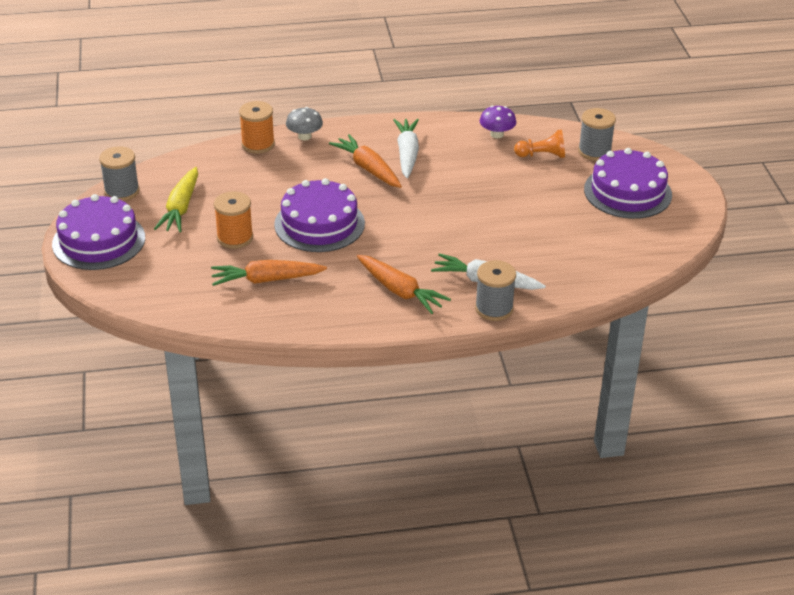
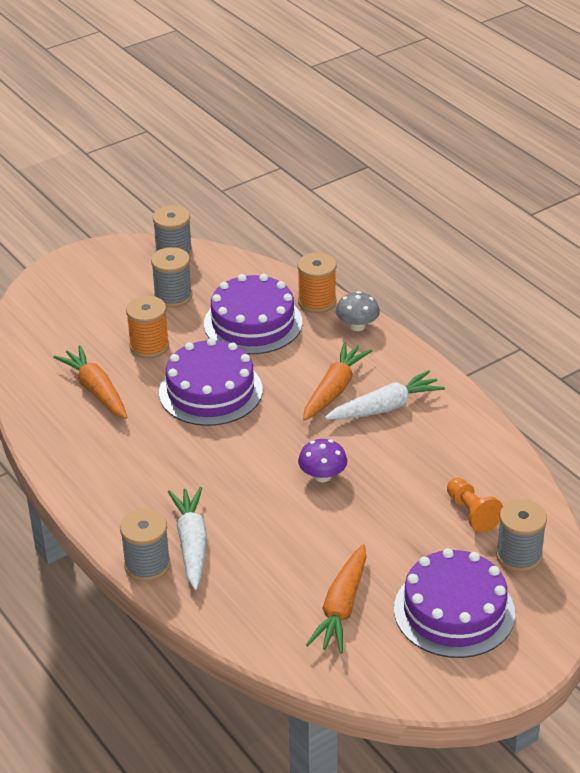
camera: 65 degrees right, 0 degrees up
(99, 241) = (90, 271): purple cake -> purple cake (253, 323)
(181, 208) = (173, 296): yellow carrot -> grey spool
(400, 291) = (134, 485): orange carrot -> orange carrot (341, 608)
(497, 134) = (484, 462): purple mushroom -> purple mushroom (322, 476)

